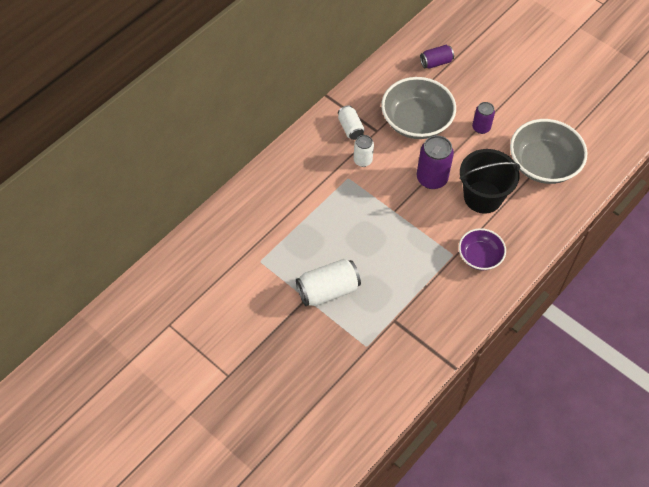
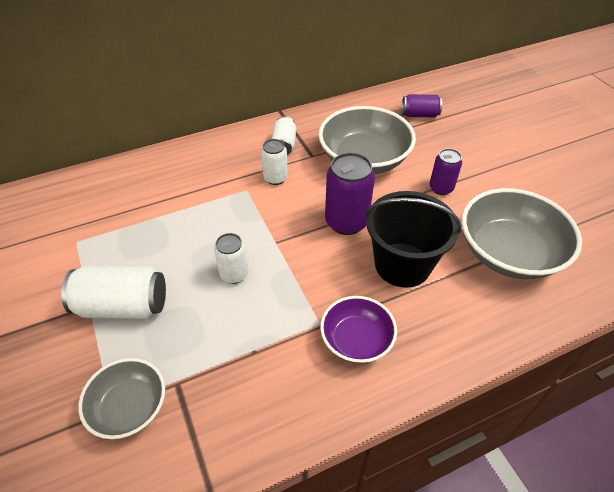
camera: 25 degrees right, 10 degrees down
(377, 343) = (129, 407): none -> grey bowl
(382, 243) = (234, 274): none -> white can

